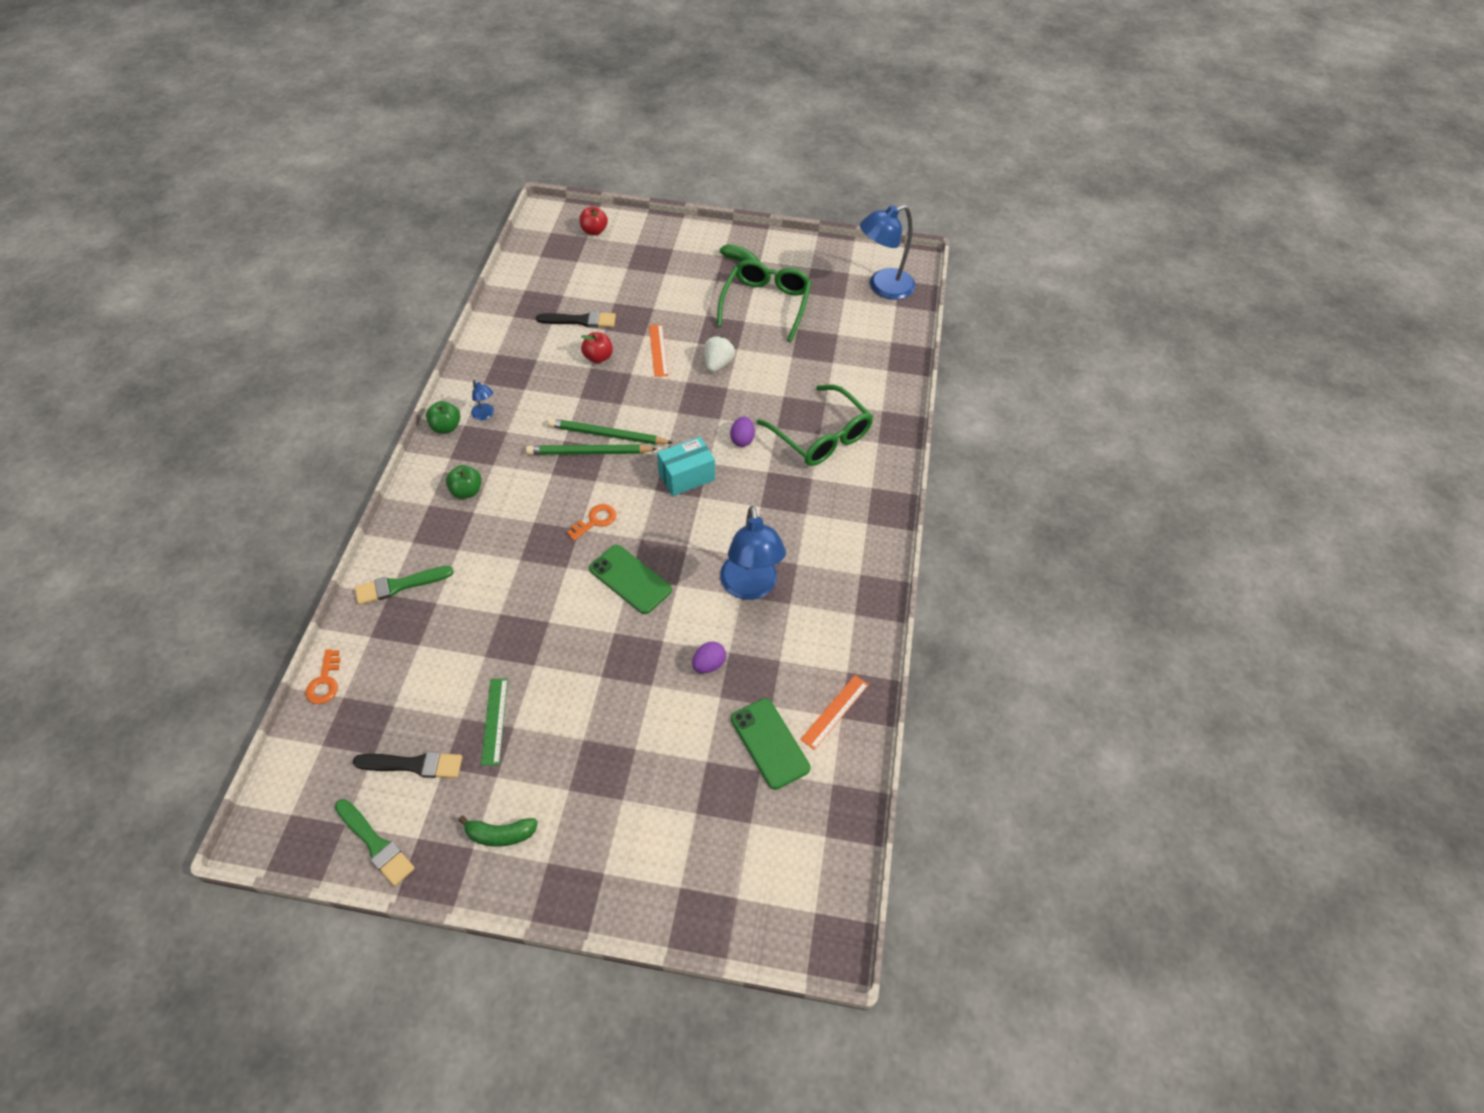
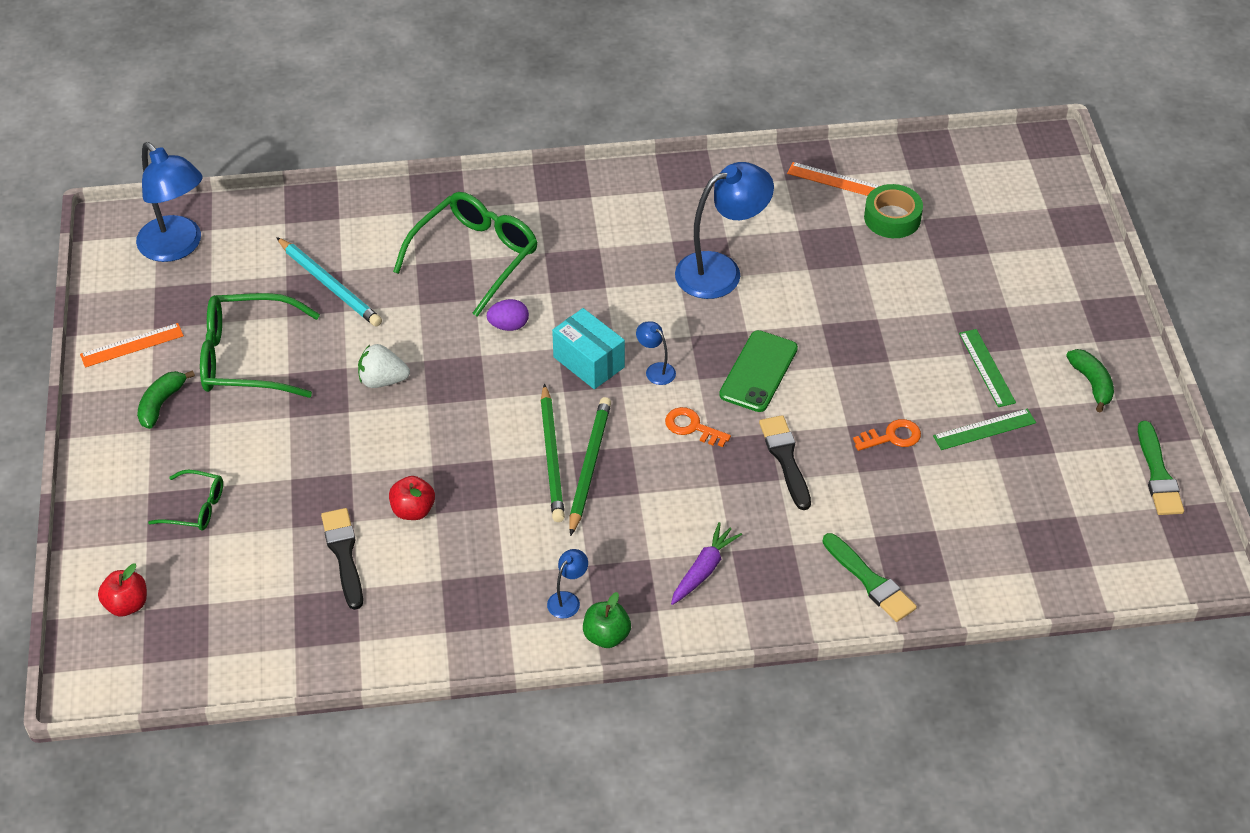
camera: 105 degrees left, 5 degrees down
(325, 682) = (1024, 597): orange key -> orange key (892, 437)
(376, 844) = (1158, 474): green brush -> green brush turned 150 degrees clockwise
(414, 765) = (1066, 477): black brush -> black brush (785, 459)
(466, 491) = (704, 570): green apple -> purple carrot
(559, 751) = (986, 368): none -> green ruler
(589, 452) = (589, 466): green pencil -> green pencil turned 150 degrees counterclockwise
(650, 266) = (196, 508): none -> green glasses
(658, 350) = (377, 449): orange ruler -> orange ruler (132, 345)
(661, 514) = (656, 370): none -> blue lamp
(708, 664) = (831, 281): purple egg -> none
(769, 743) = (892, 218): green phone -> green tape
(819, 354) = (330, 285): none -> turquoise pencil

